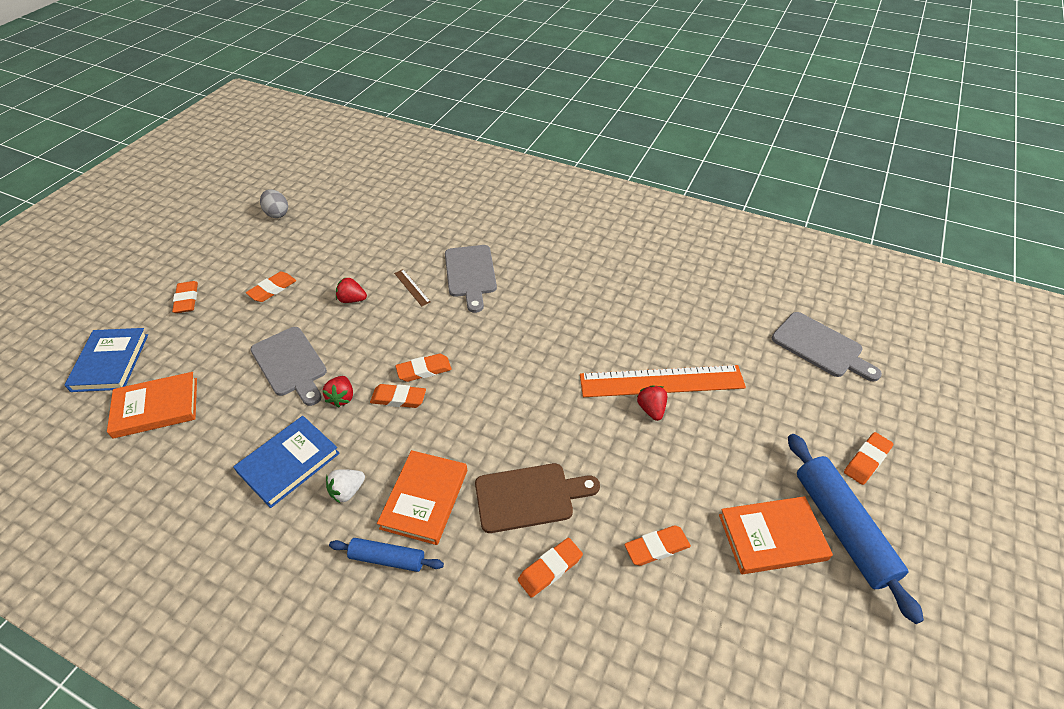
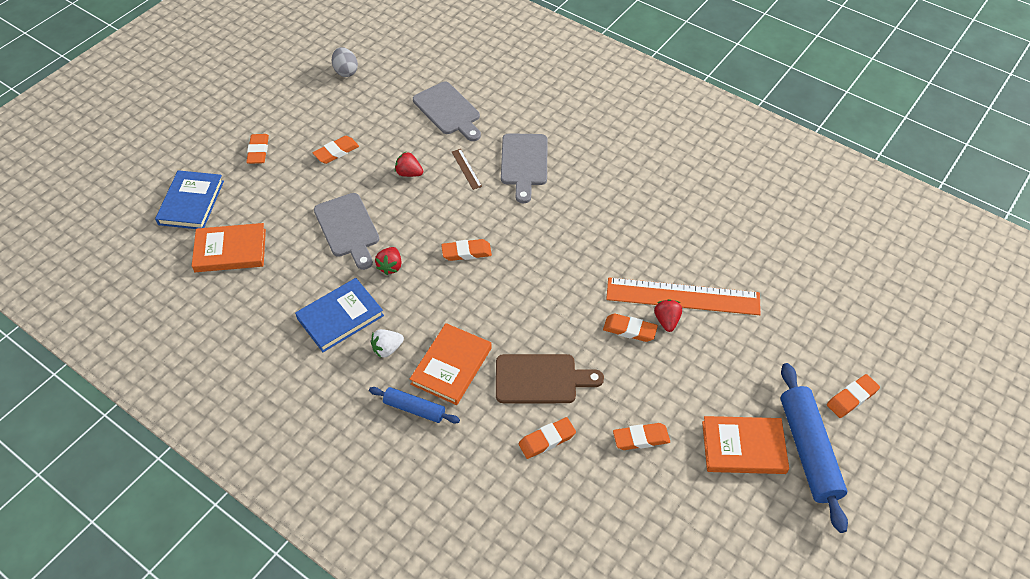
camera: 10 degrees right, 5 degrees up
(398, 398) = (440, 275): orange eraser -> orange eraser (629, 330)
(821, 347) = (846, 287): grey cutting board -> grey cutting board (448, 111)

